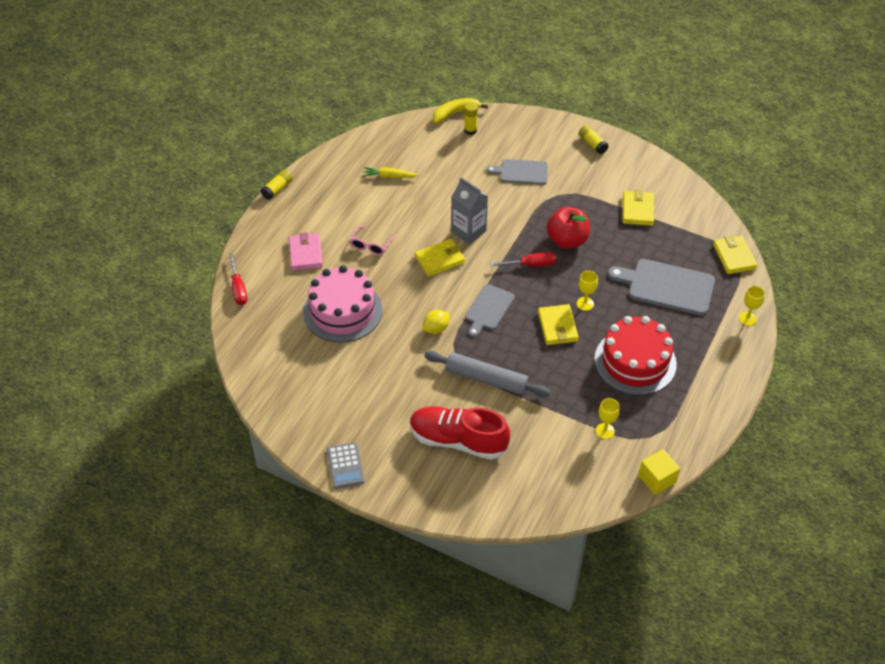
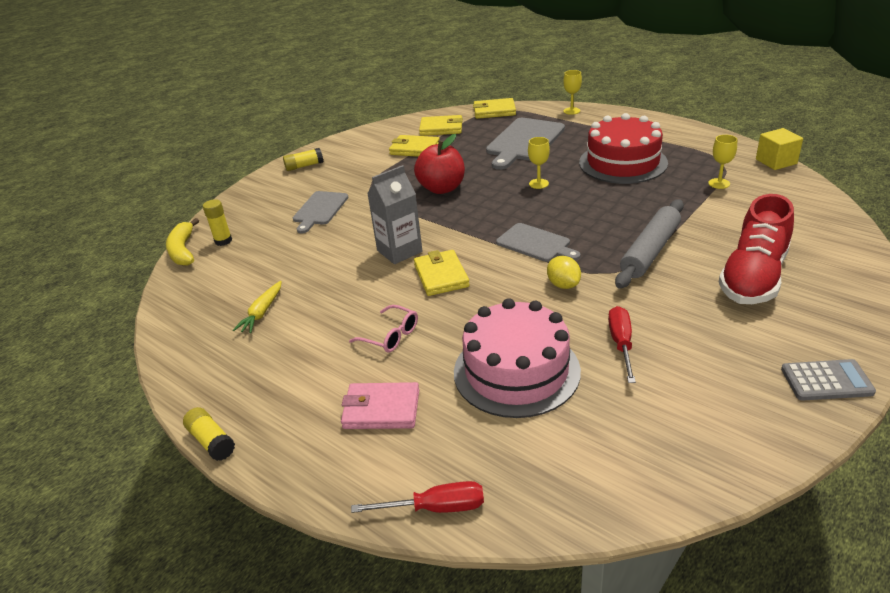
camera: 75 degrees left, 15 degrees down
(531, 265) = (471, 212): red screwdriver -> red screwdriver (621, 344)
(557, 327) = (570, 201): yellow wallet -> yellow wallet (441, 128)

